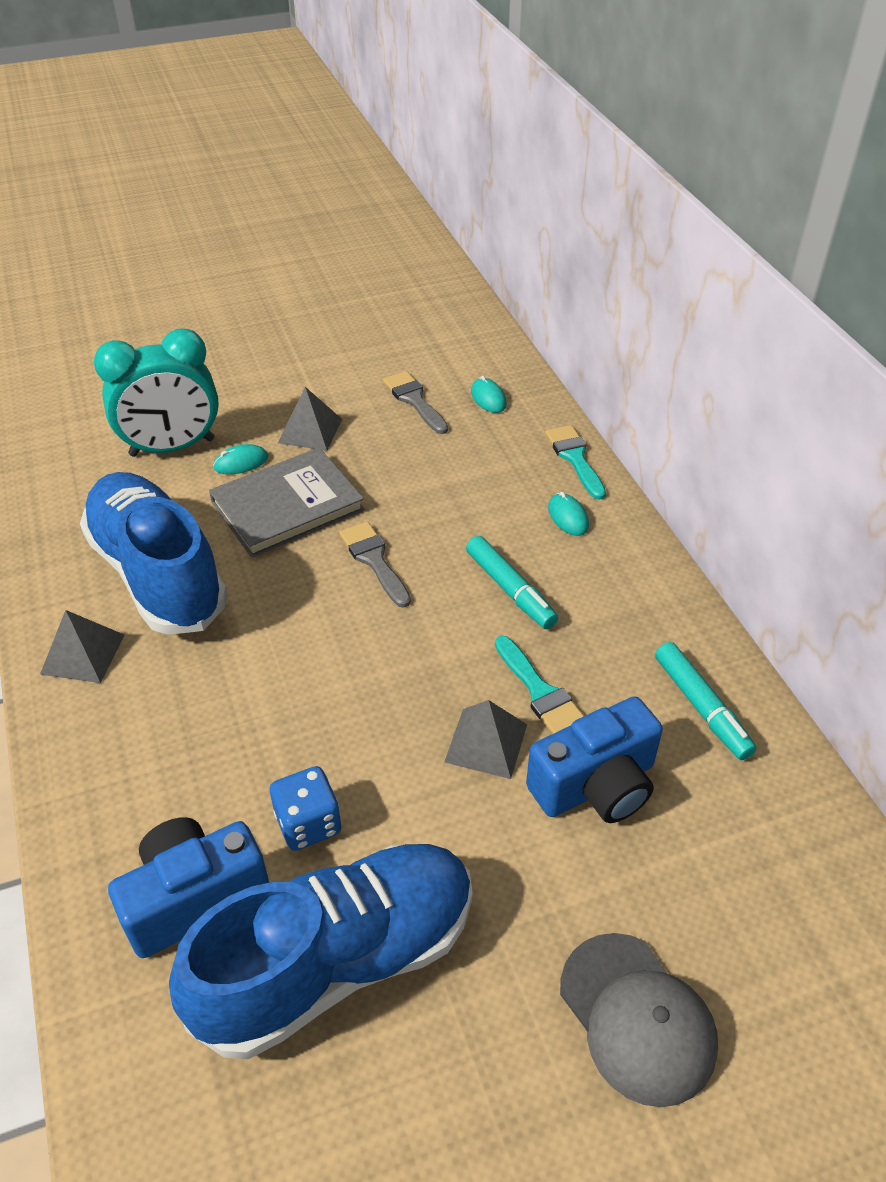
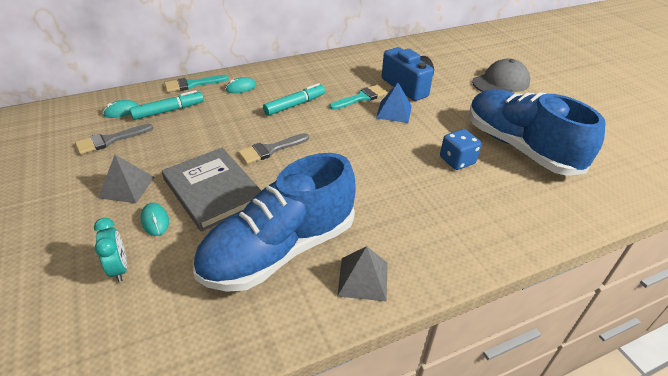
camera: 95 degrees left, 5 degrees down
(172, 447) = (119, 268): turquoise clock -> turquoise clock, size x0.49
(194, 898) = (514, 194): blue camera -> none
(486, 743) = (394, 112): grey pyramid -> blue pyramid
(701, 707) = (361, 62): turquoise marker -> turquoise marker (168, 111)

